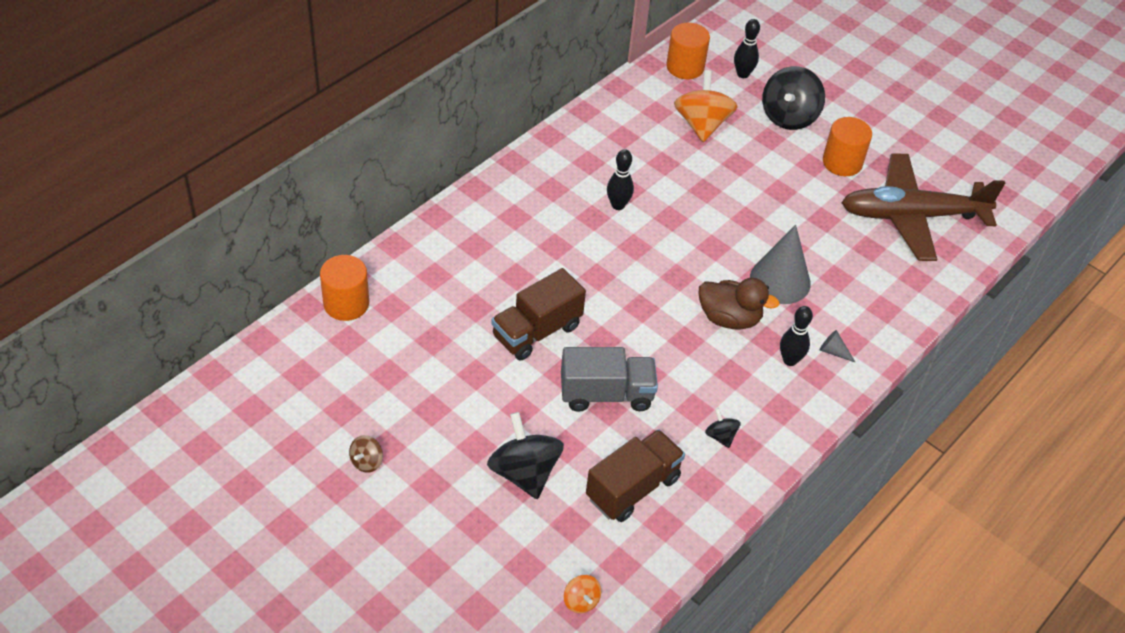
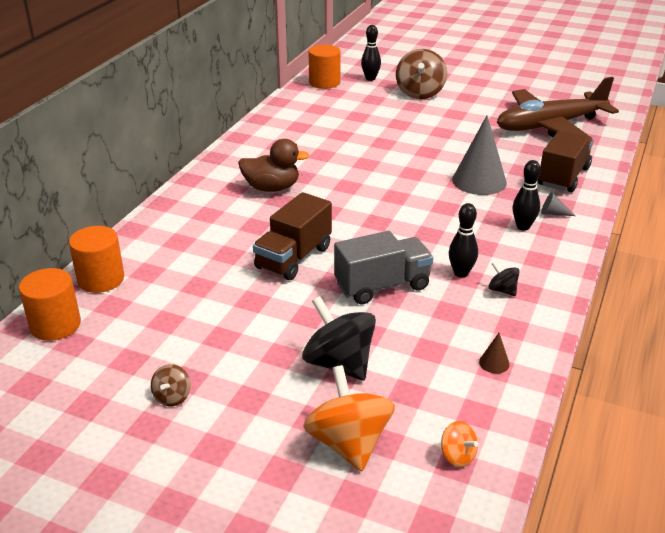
camera: 15 degrees left, 15 degrees down
(618, 205) = (318, 165): black bowling pin -> black bowling pin (461, 273)
(633, 488) = (449, 348): brown truck -> brown truck (563, 177)
(665, 518) = (494, 363): none -> brown cone
(702, 124) = (357, 109): orange spinning top -> orange spinning top (349, 443)
(729, 318) = (455, 212): brown duck -> brown duck (272, 188)
(789, 116) = (420, 93): black spinning top -> brown spinning top
(842, 162) = (477, 108): orange cylinder -> orange cylinder (55, 325)

